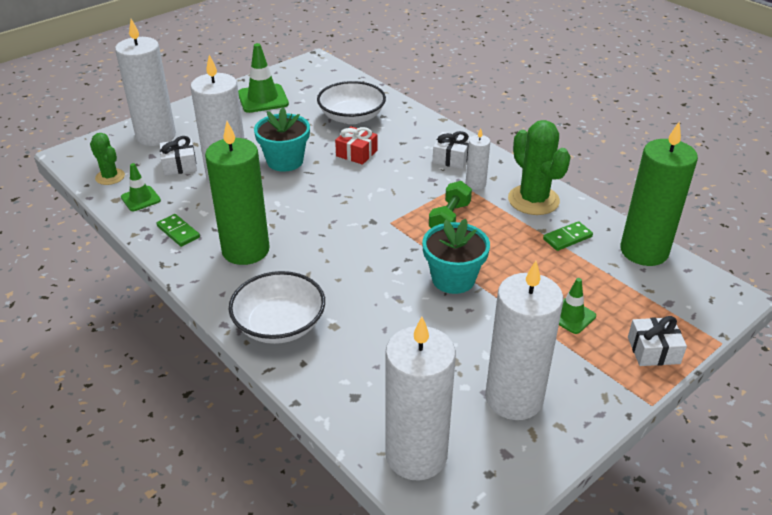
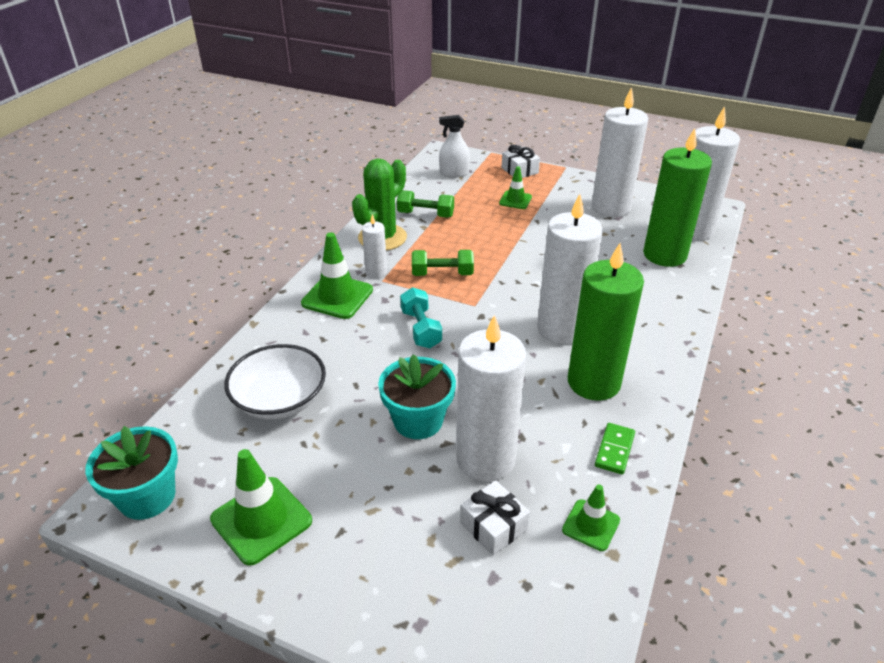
camera: 115 degrees left, 0 degrees up
(110, 177) = (575, 597): green cactus -> none
(156, 136) = (439, 607): white candle -> white candle (561, 329)
(279, 325) = (658, 322): white bowl -> none
(356, 153) = (365, 366): red gift -> none
(379, 186) = (421, 329): none -> turquoise dumbbell
(451, 158) = (337, 297): white gift -> green traffic cone
(453, 279) = (521, 253): turquoise flower pot -> turquoise flower pot (147, 496)
(567, 238) = (425, 214): green domino -> green dumbbell
(644, 251) = (417, 183): green candle -> green candle (664, 255)
(663, 288) = (454, 173): none -> white spray bottle

